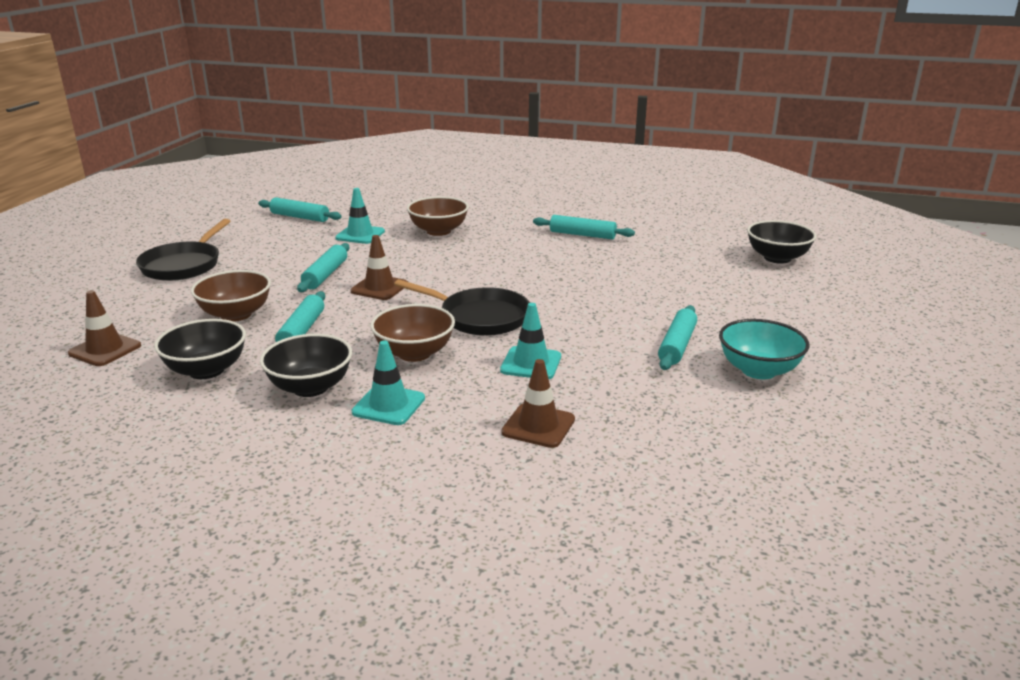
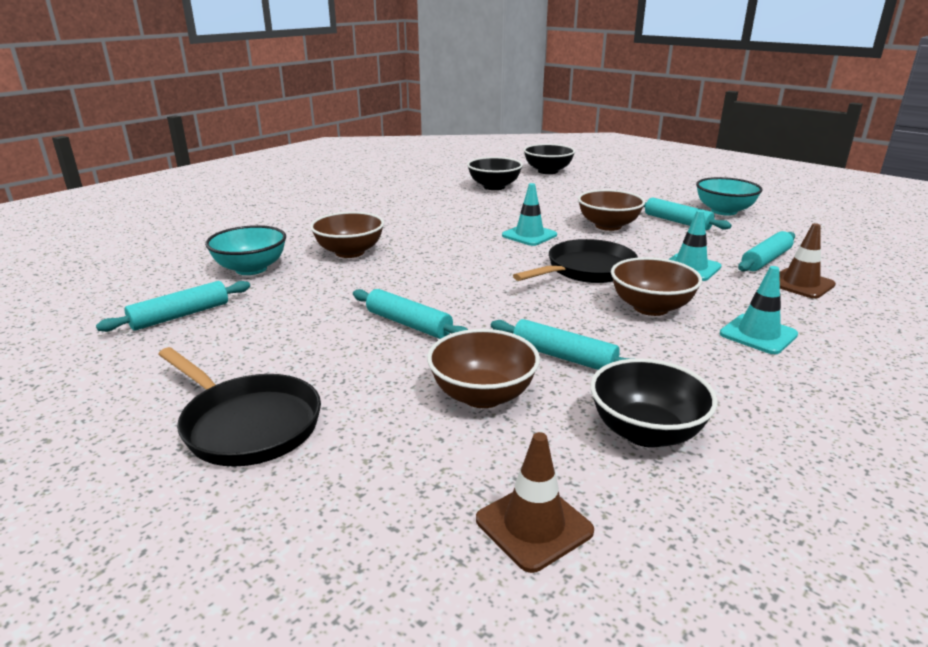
camera: 65 degrees left, 0 degrees up
(310, 387) = (711, 368): black bowl -> black bowl (494, 187)
(360, 235) = (303, 289): turquoise traffic cone -> turquoise traffic cone (529, 235)
(379, 288) = (477, 301): brown traffic cone -> none
(382, 213) = (251, 269): none -> turquoise bowl
(582, 235) = (437, 206): turquoise rolling pin -> turquoise rolling pin (765, 260)
(616, 312) = (608, 226): none -> brown bowl

